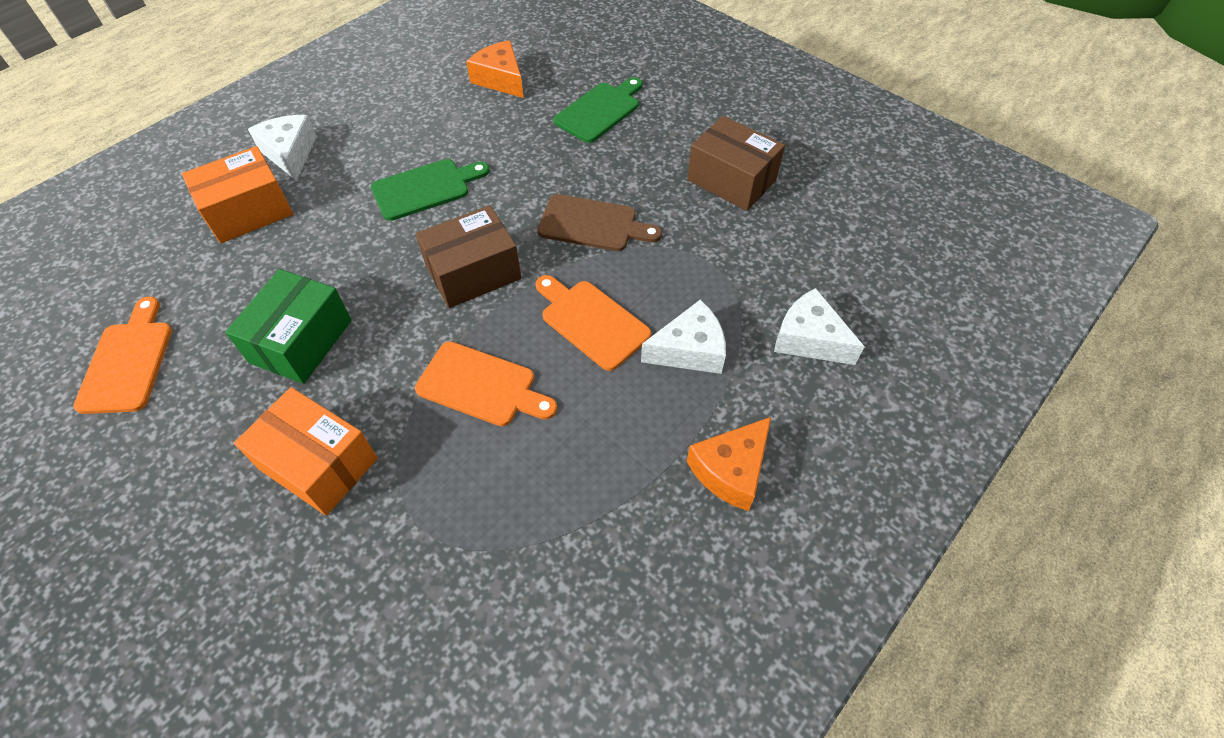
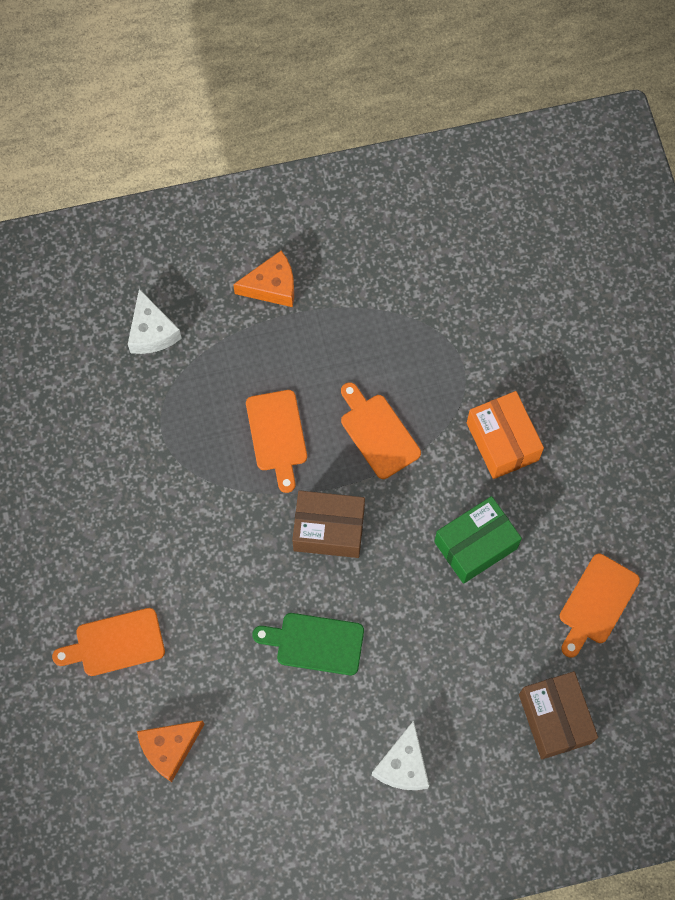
camera: 145 degrees left, 15 degrees up
(249, 211) = (464, 710): orange box -> none
(500, 79) = (169, 748): orange cheese -> orange cheese turned 60 degrees clockwise
(593, 224) = (214, 519): brown cutting board -> none
(600, 110) = (115, 643): green cutting board -> orange cutting board
(689, 350) = (232, 373): white cheese -> none
(731, 180) = (79, 492): brown box -> brown box (555, 718)

